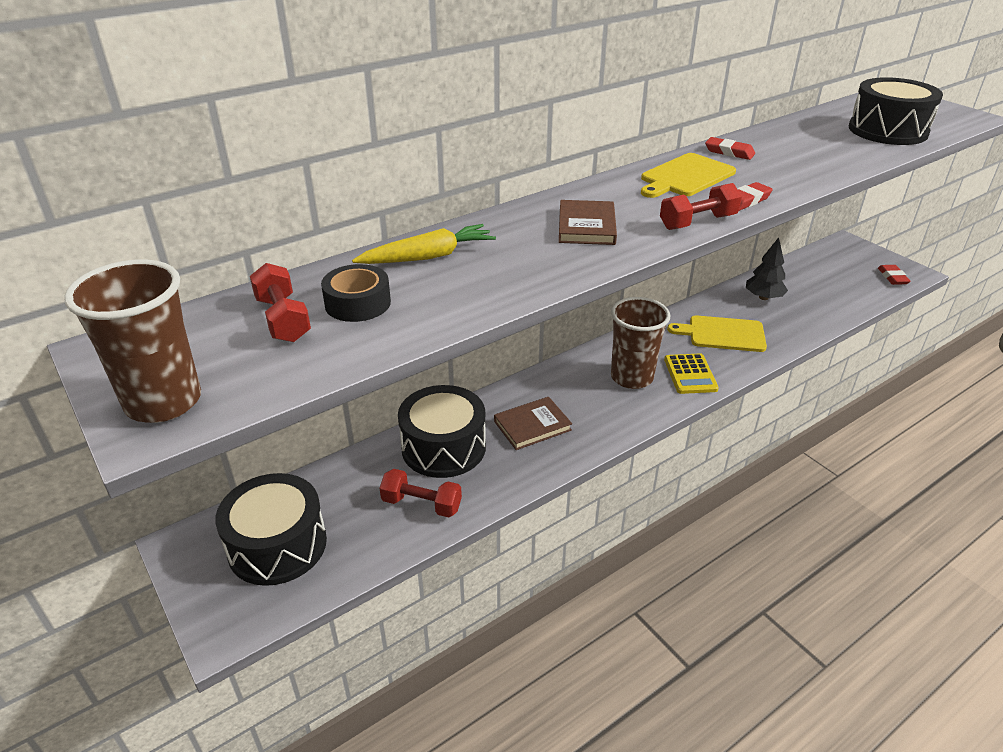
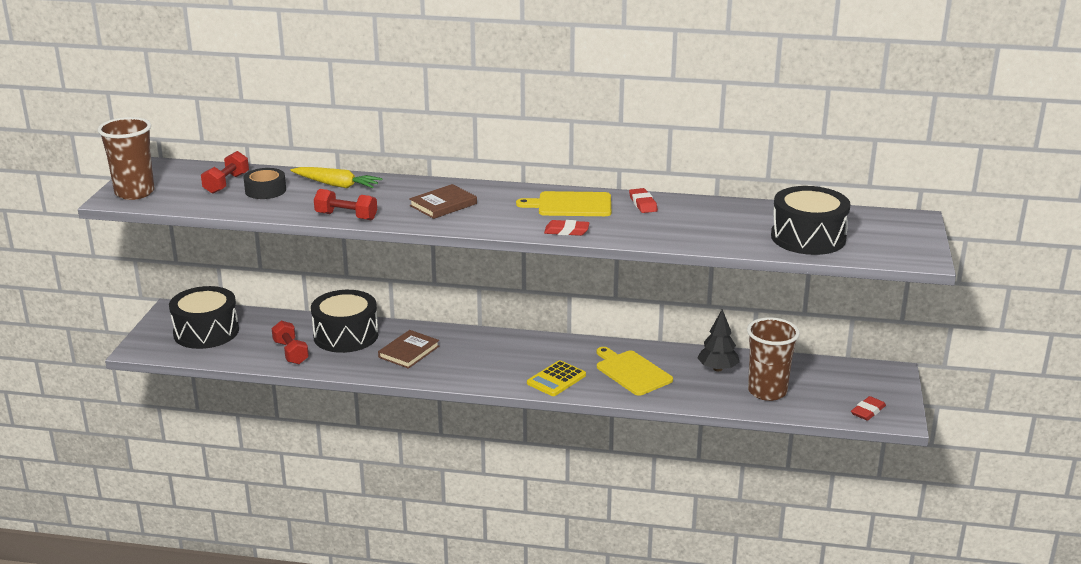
camera: 45 degrees right, 10 degrees down
(532, 426) = (409, 352): brown book -> brown book turned 75 degrees counterclockwise
(631, 377) = (516, 361): brown cup -> brown cup (767, 391)
(697, 222) = (506, 228): red dumbbell -> red dumbbell (346, 216)

